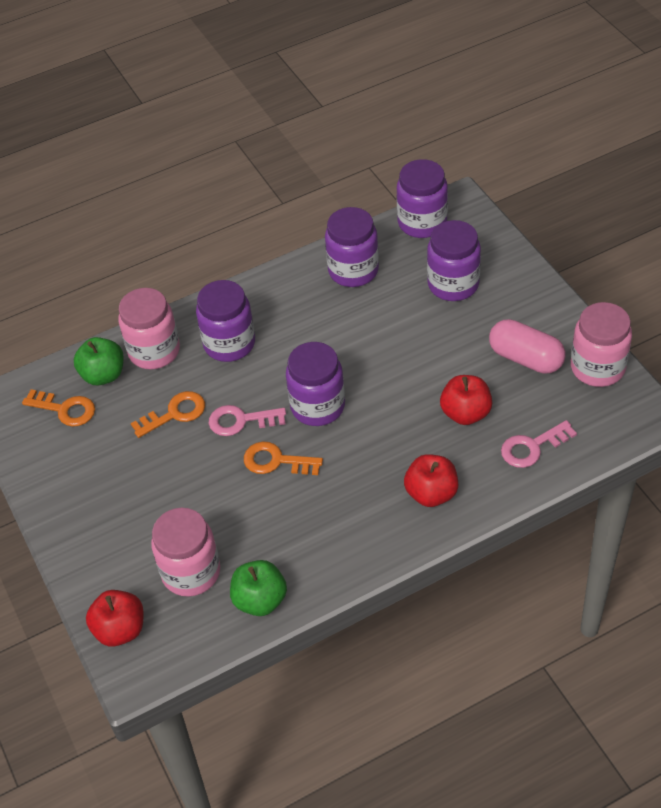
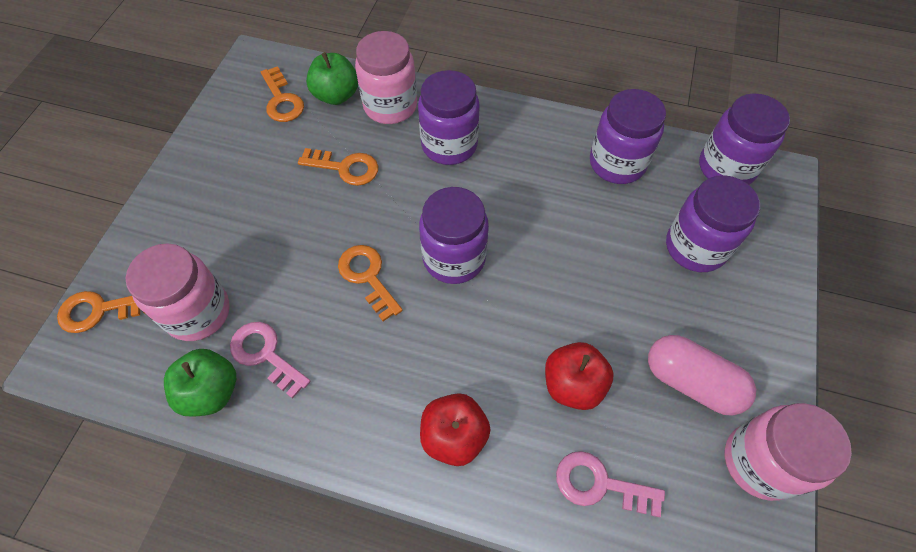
camera: 40 degrees right, 10 degrees up
(120, 629) = (100, 310): red apple -> orange key
(241, 421) = (383, 217): pink key -> pink key (265, 354)
(525, 358) = (691, 382): pink capsule -> pink capsule turned 45 degrees counterclockwise

